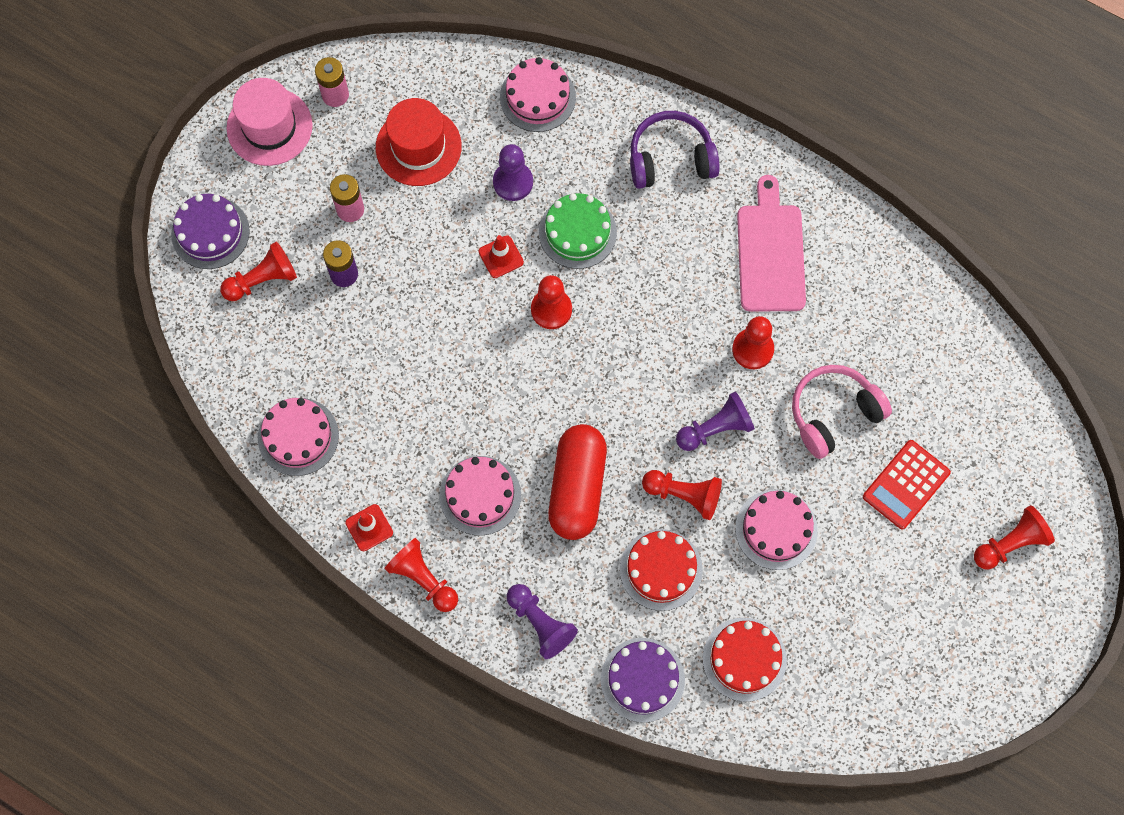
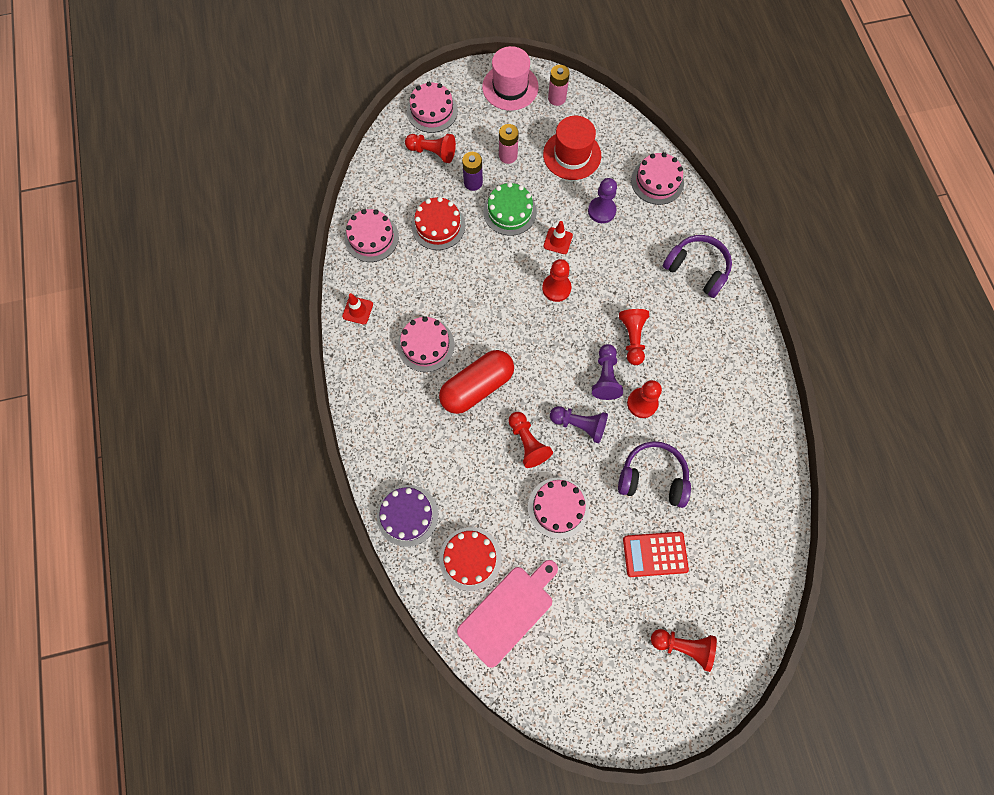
camera: 45 degrees right, 0 degrees up
(210, 232) = (432, 111): purple cake -> pink cake
(423, 579) = (356, 359): red pawn -> red pawn (632, 338)
(540, 623) = (388, 436): purple pawn -> purple pawn (605, 377)
(577, 232) = (609, 263): green cake -> green cake (510, 211)
(661, 569) = (476, 469): red cake -> red cake (438, 226)
(770, 252) = (703, 363): pink cutting board -> pink cutting board (508, 612)
(833, 413) = (652, 477): pink headphones -> purple headphones

